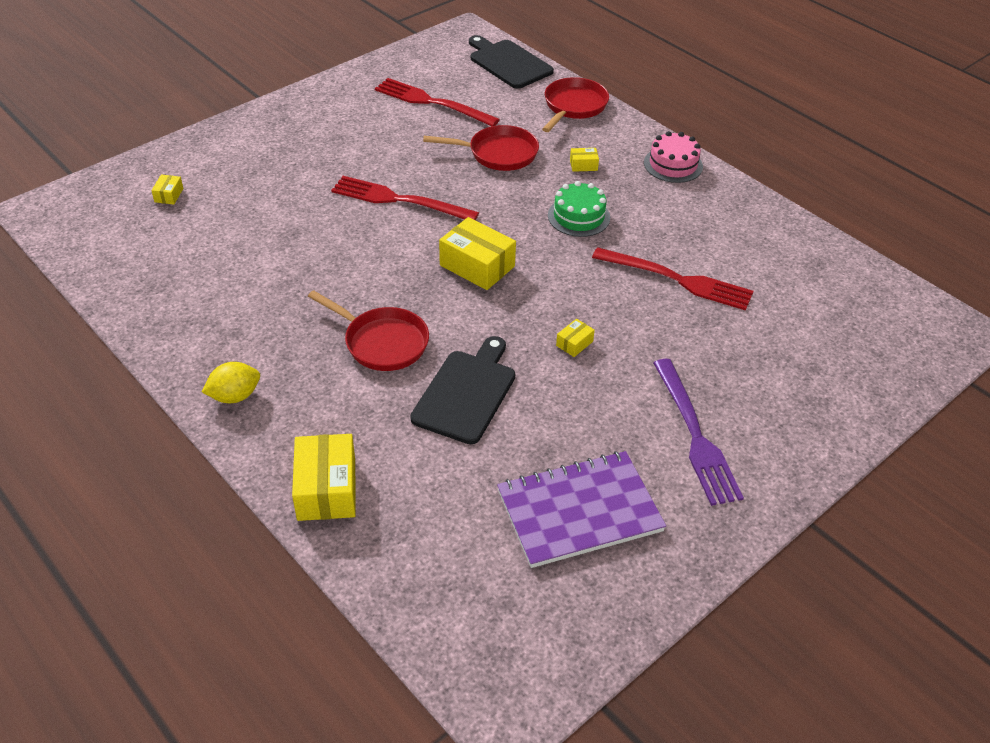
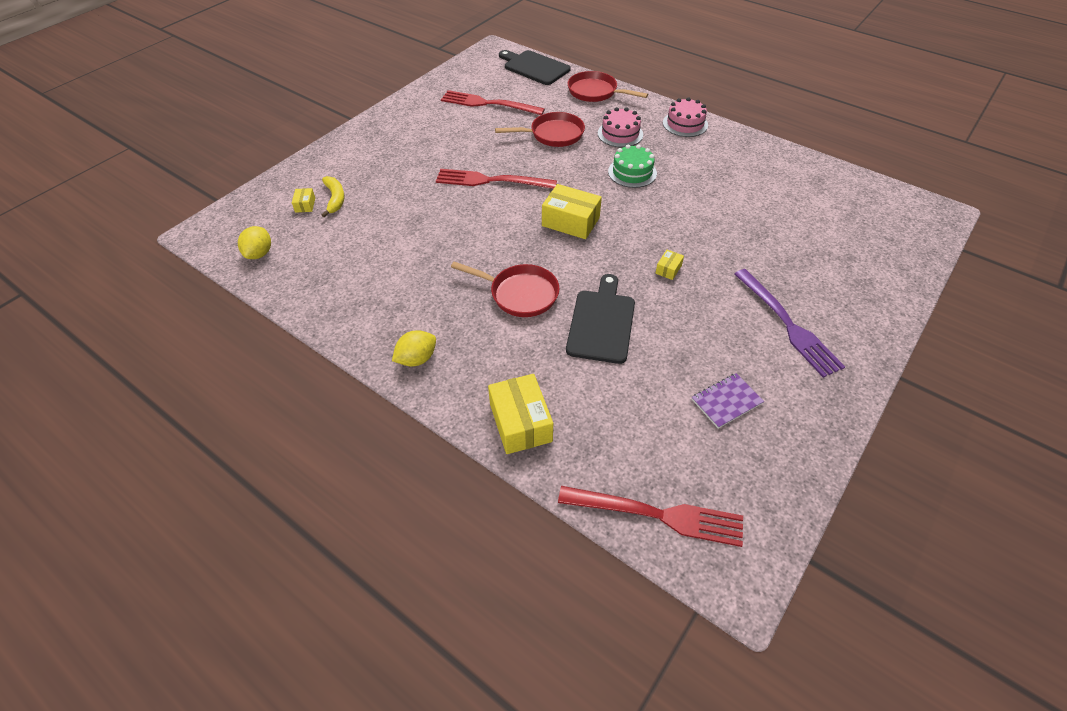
camera: 10 degrees left, 5 degrees up
(98, 244) = (259, 253): none -> yellow lemon
(206, 193) = (335, 199): none -> yellow banana
(573, 106) = (595, 92): red pan -> red pan turned 75 degrees counterclockwise
(579, 511) = (726, 401): purple notebook -> purple notebook, size x0.51
(583, 165) = (620, 134): yellow box -> pink cake
(678, 280) = (725, 208): red fork -> red fork (658, 515)

